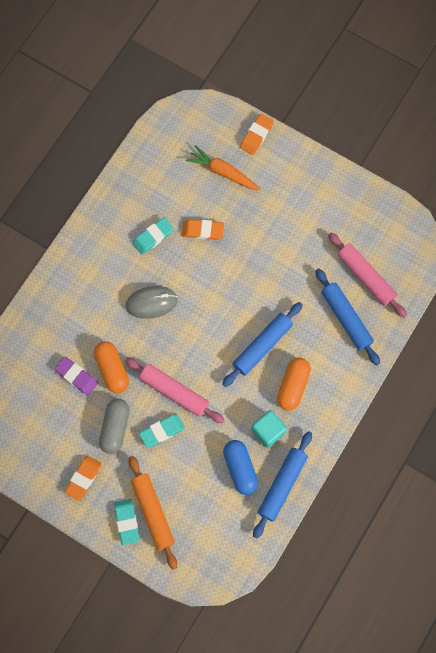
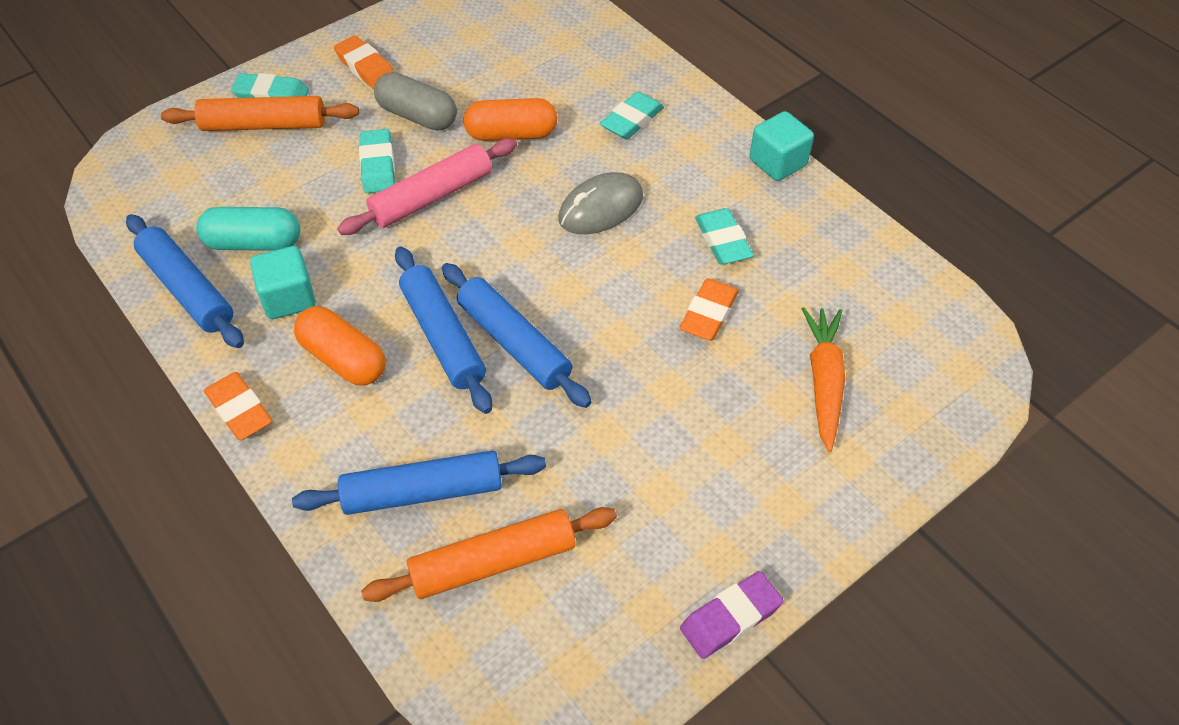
camera: 110 degrees right, 20 degrees down
(76, 376) = (522, 94): purple eraser -> purple eraser (730, 618)
(78, 309) = (632, 120): none -> turquoise eraser
(86, 225) = (777, 162): none -> turquoise cube
(151, 303) = (601, 208): grey mouse -> grey mouse turned 45 degrees clockwise
(223, 172) = (823, 381): orange carrot -> orange carrot turned 45 degrees counterclockwise
(240, 468) = (254, 243): blue capsule -> turquoise capsule
(253, 312) = (514, 343): none -> blue rolling pin
(256, 136) = (894, 465): orange eraser -> orange eraser (240, 410)
(365, 277) = (493, 562): pink rolling pin -> orange rolling pin

